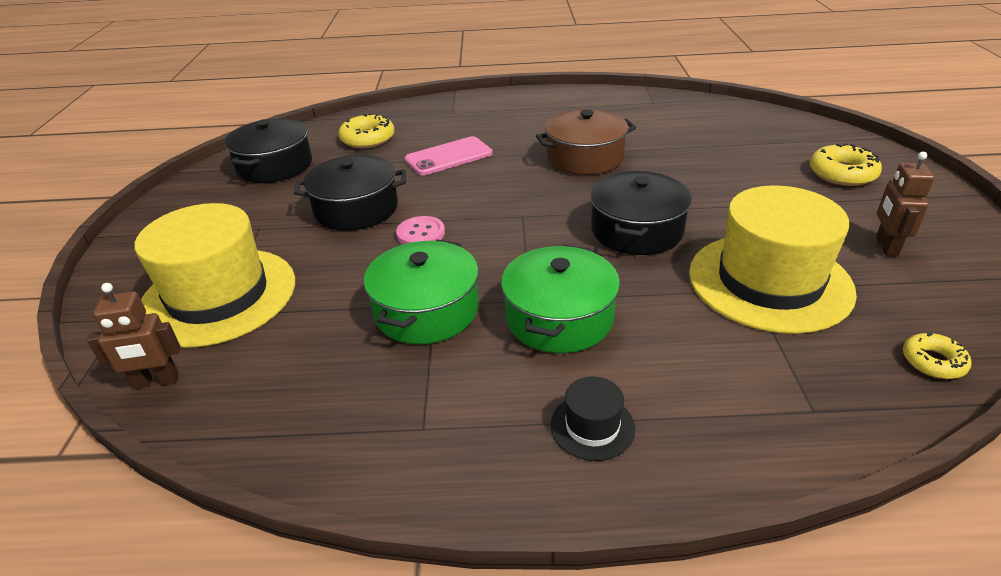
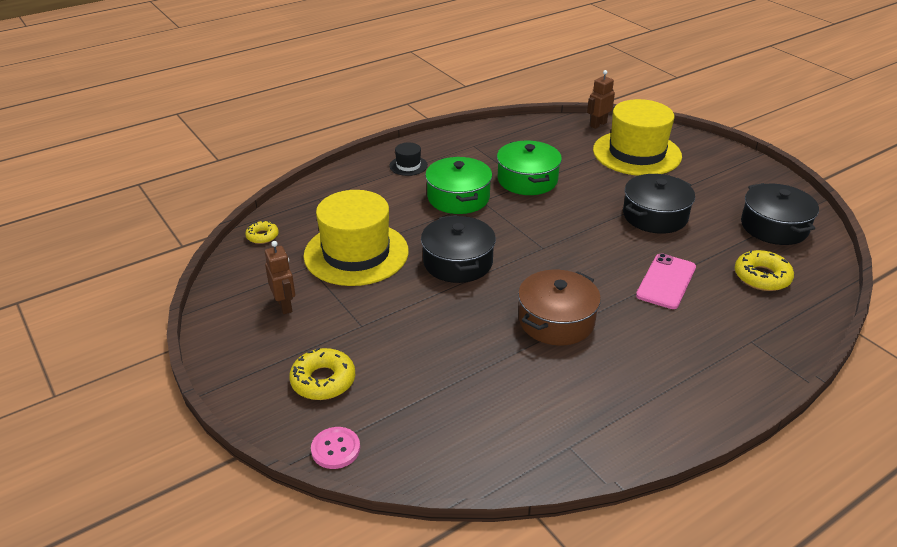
camera: 145 degrees right, 0 degrees up
(421, 233) = (589, 214): pink button -> pink button (335, 449)

